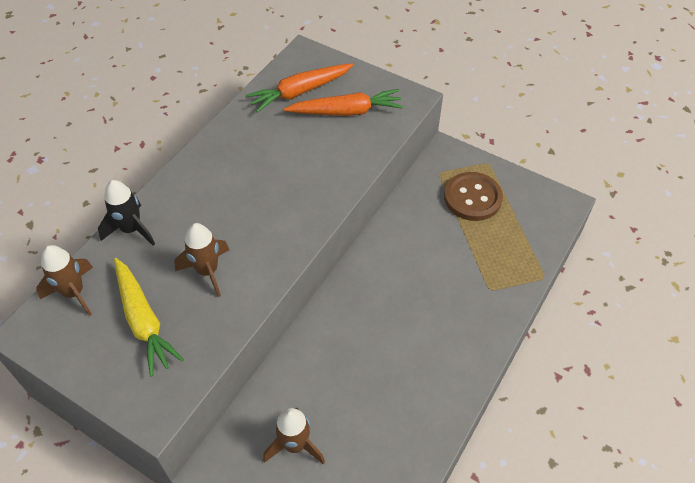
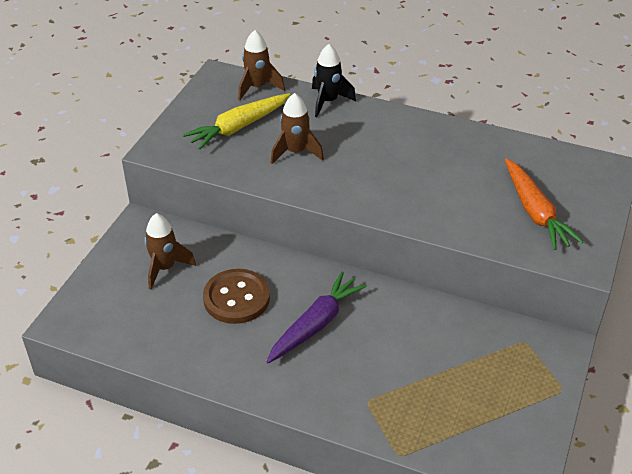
camera: 80 degrees right, 10 degrees down
(300, 92) = (547, 173): orange carrot -> none
(399, 313) = (316, 324): none -> purple carrot
(472, 198) = (497, 376): brown button -> brown button (236, 298)

